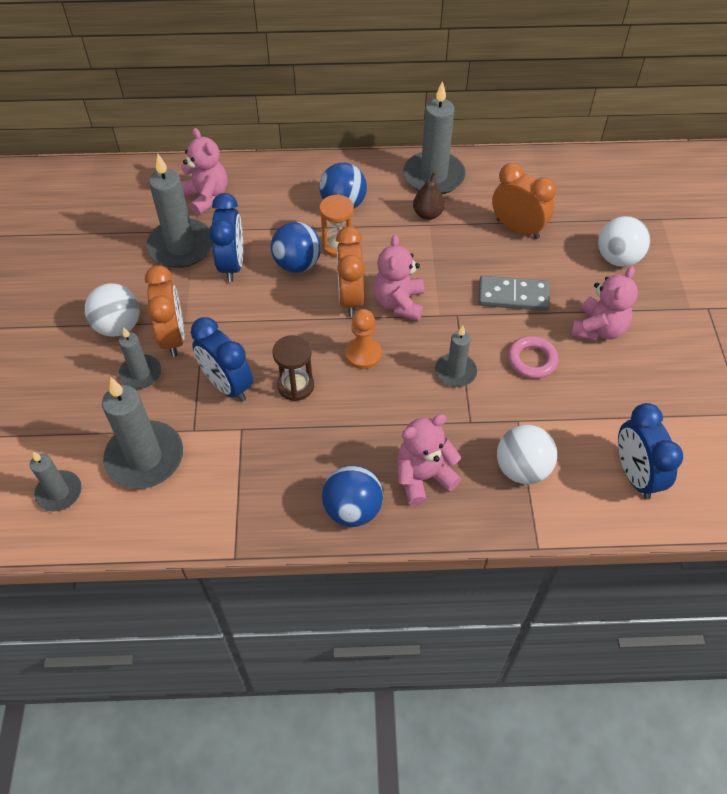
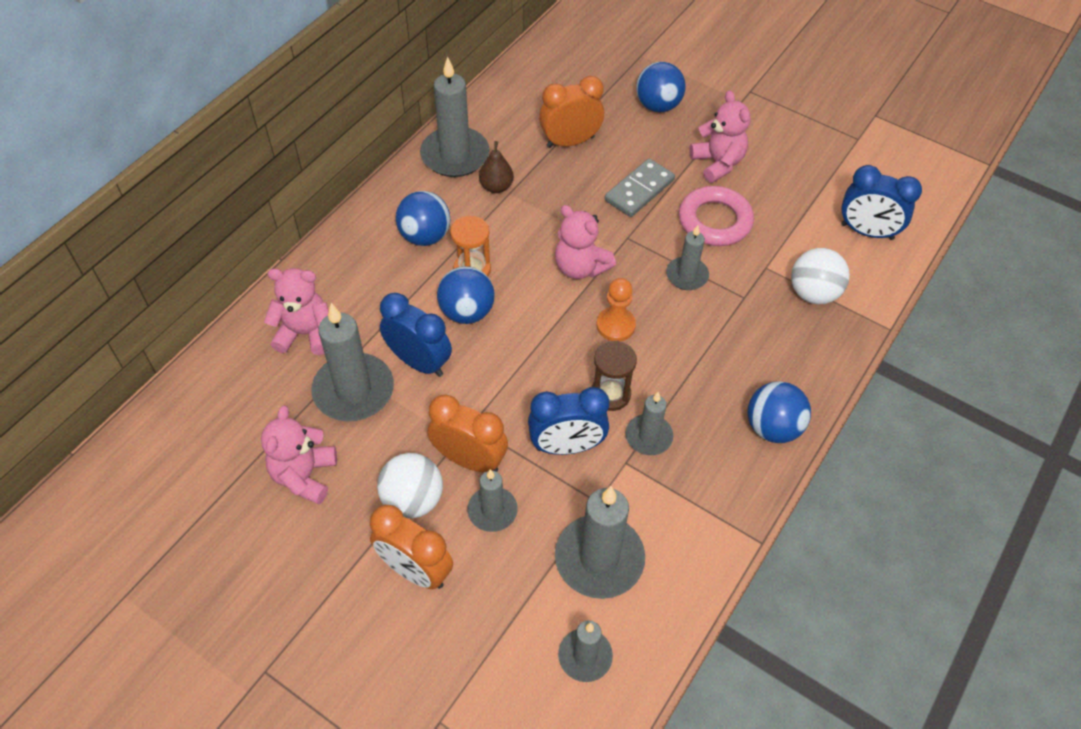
camera: 55 degrees left, 0 degrees up
(276, 430) = (648, 436): none -> grey candle
(350, 298) = (544, 297): orange clock -> orange clock (415, 570)
(423, 477) = (775, 361): pink teddy bear -> pink teddy bear (304, 475)
(532, 360) = (714, 221): pink ring -> pink ring, size x1.51
(617, 258) = (658, 106): white ball -> blue ball

